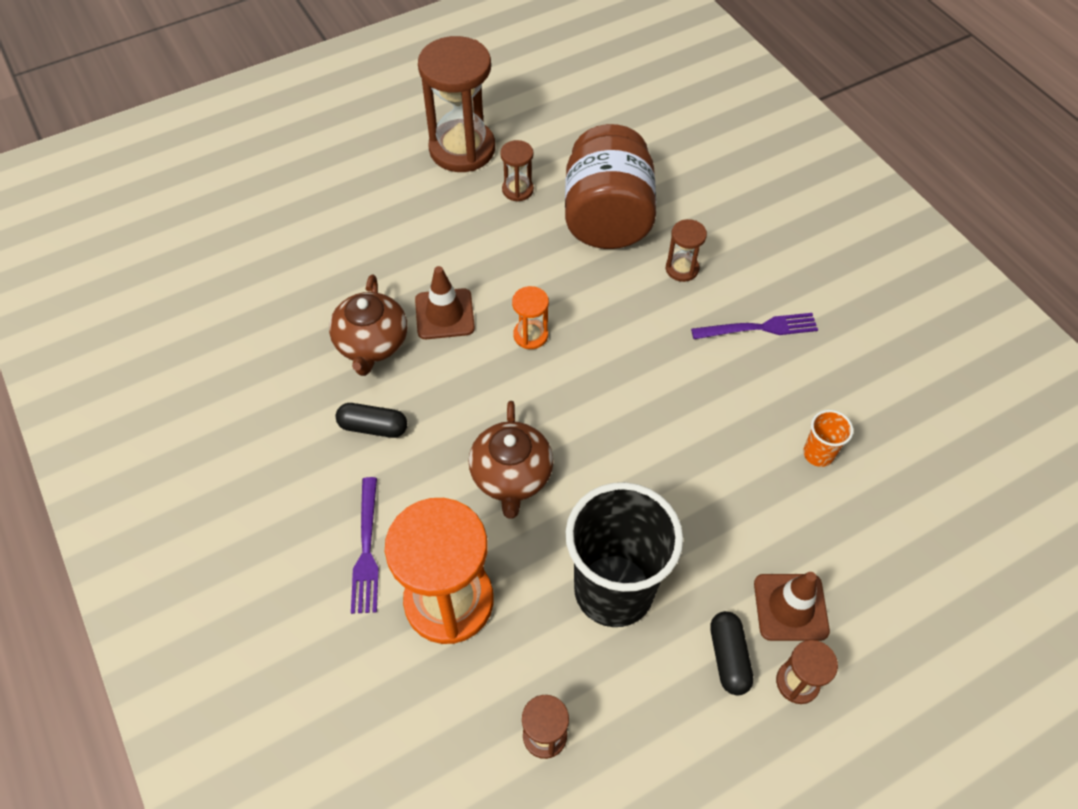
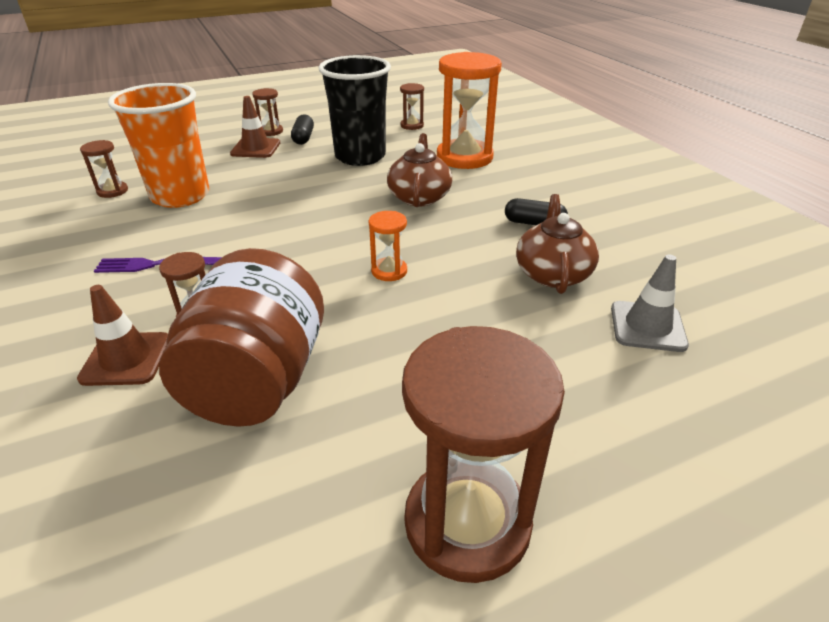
camera: 175 degrees left, 20 degrees down
(308, 285) = (647, 326): none -> grey traffic cone
(366, 550) = (522, 174): purple fork -> none
(444, 314) = (479, 292): brown traffic cone -> brown traffic cone (126, 359)
(517, 190) = (376, 432): brown hourglass -> brown hourglass (112, 191)
(818, 454) = (180, 196): orange cup -> orange cup, size x2.38

